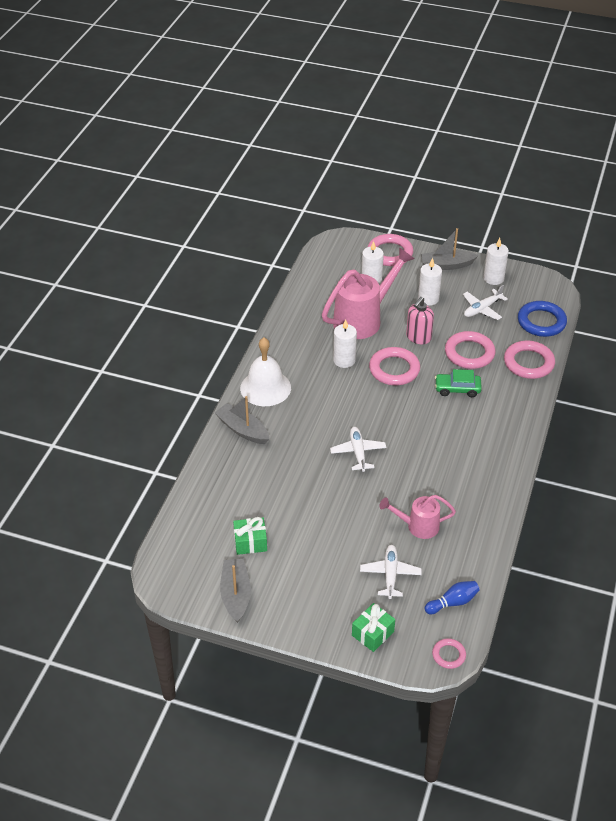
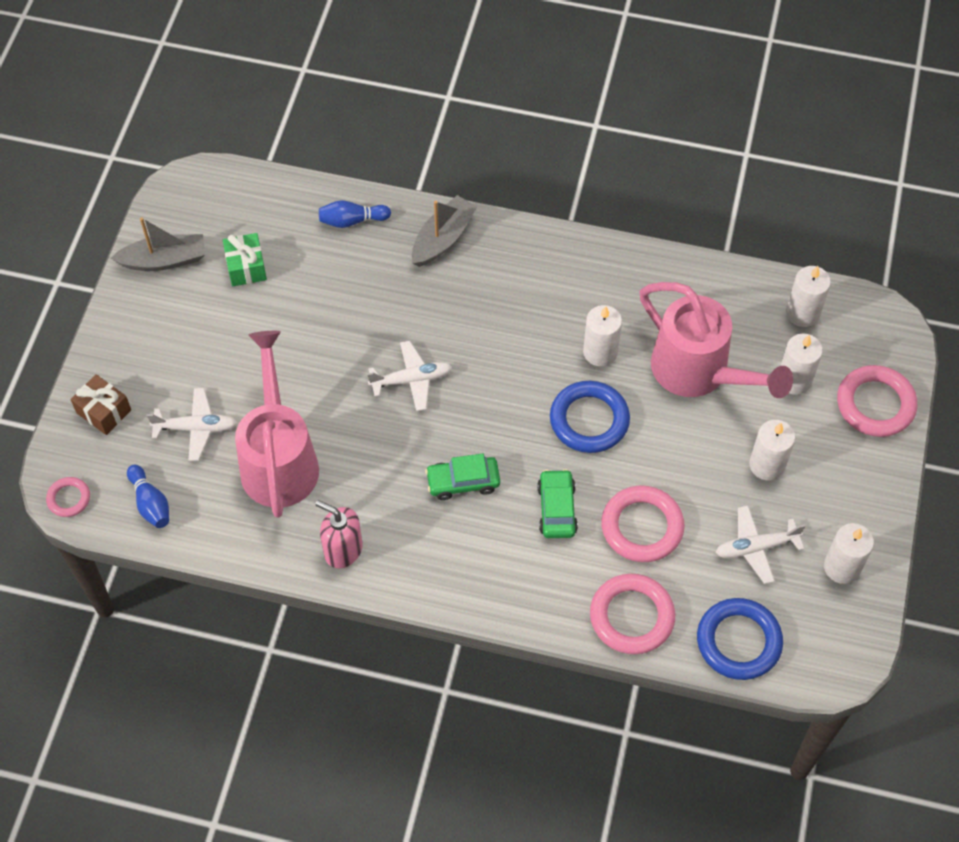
camera: 85 degrees right, 15 degrees up
(218, 478) = (352, 221): none -> blue bowling pin
(265, 388) = (528, 257): white bell -> none
(324, 273) = (802, 313): none -> white candle
(372, 633) = (104, 411): green gift -> brown gift
(394, 369) = (589, 420): pink ring -> blue ring
(418, 337) = (668, 452): pink soap dispenser -> pink soap dispenser (343, 550)
(418, 526) = (279, 459): pink watering can -> pink watering can, size x1.79
(437, 431) = (463, 482): none -> green car
(446, 265) = (862, 492): grey boat -> none
(482, 309) = (756, 547): white plane -> white plane turned 60 degrees counterclockwise

